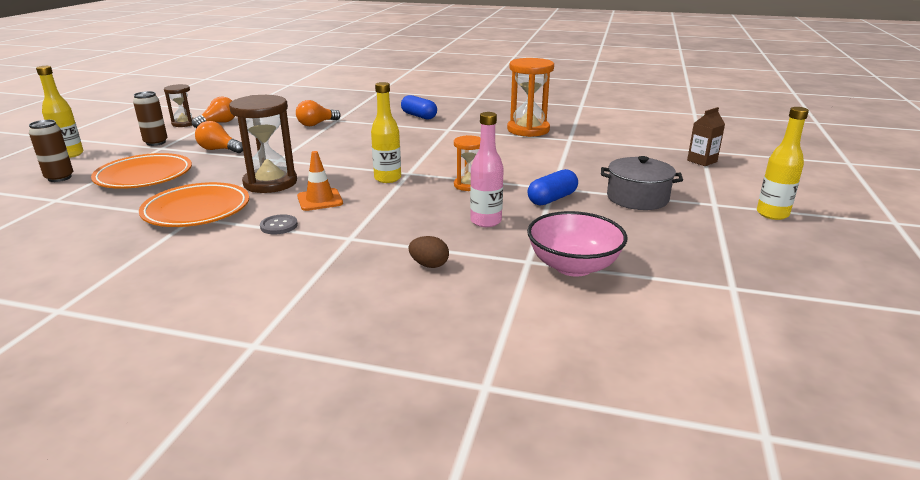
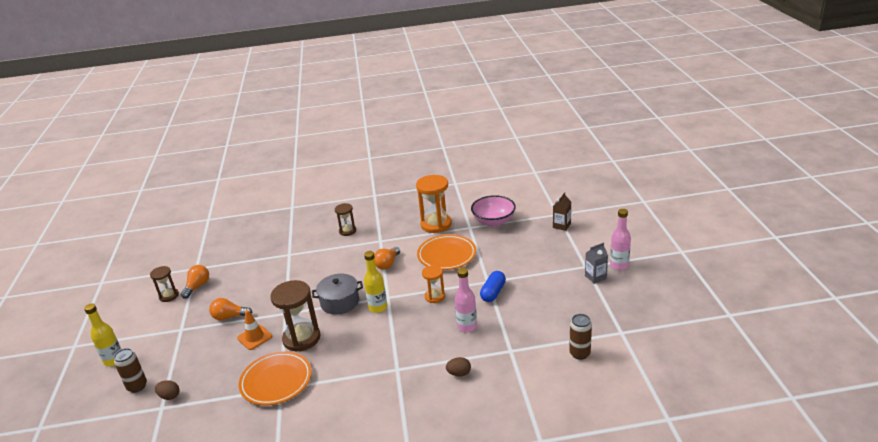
camera: 20 degrees left, 5 degrees up
(76, 193) = (169, 396): none -> brown egg
(144, 176) = (202, 363): orange plate -> orange plate (447, 255)
(156, 142) = (170, 325): brown can -> brown can (579, 353)
(279, 226) = (344, 375): grey button -> none
(316, 124) = (277, 264): orange light bulb -> orange light bulb (387, 264)
(320, 200) = (350, 343): orange traffic cone -> orange traffic cone (254, 337)
(419, 116) = (347, 231): blue capsule -> brown hourglass
(573, 266) = (536, 346): pink bowl -> pink bowl (493, 221)
(637, 198) = (541, 275): grey pot -> grey pot (340, 302)
(724, 217) = (595, 277): none -> grey carton
(772, 214) = (619, 265): yellow bottle -> pink bottle

